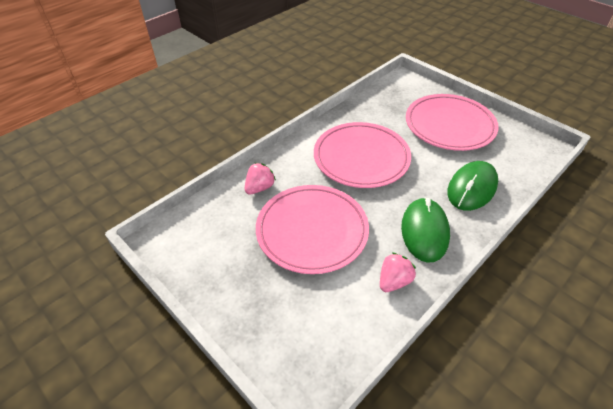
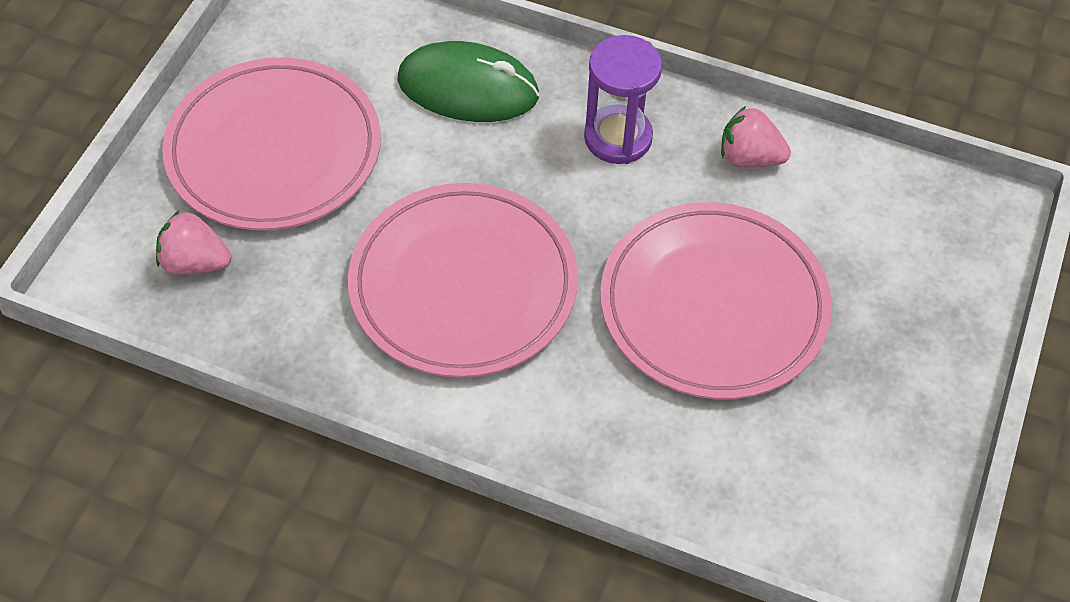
camera: 115 degrees left, 10 degrees up
(259, 188) = (652, 445): pink strawberry -> pink strawberry (195, 262)
(424, 231) = (618, 137): green mouse -> purple hourglass

